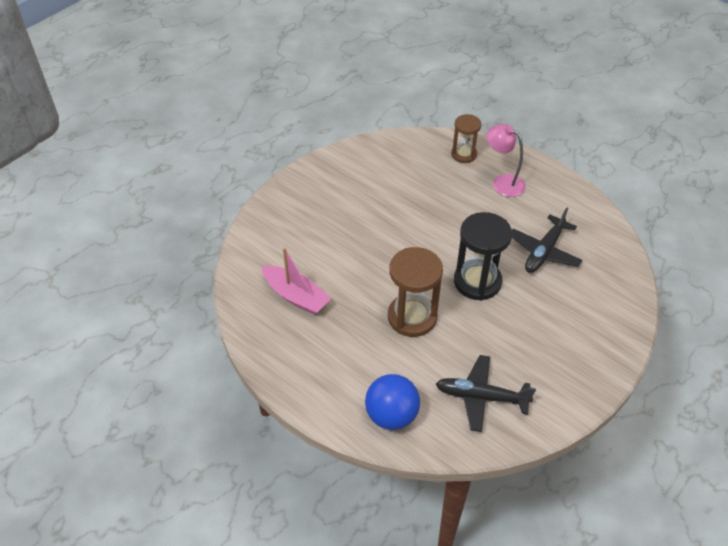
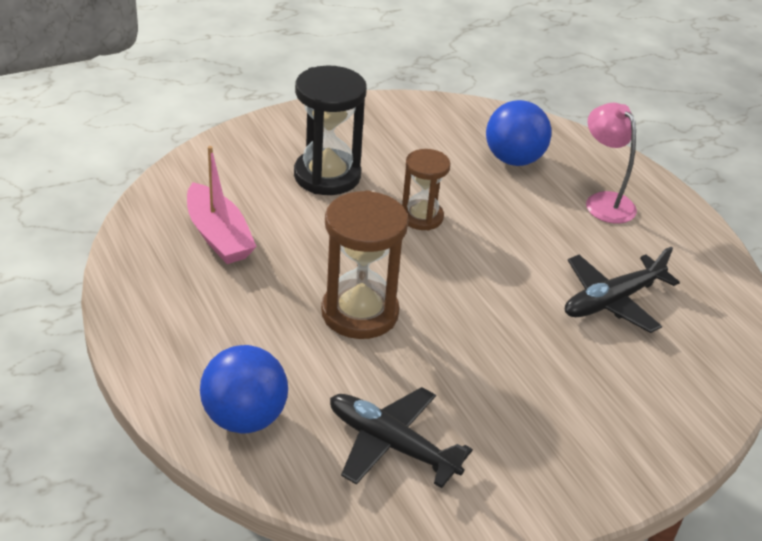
camera: 20 degrees right, 10 degrees down
(435, 170) = (514, 159): none -> blue ball
(464, 154) = (568, 154): brown hourglass -> brown hourglass (422, 217)
(477, 281) = (485, 303): black hourglass -> black hourglass (327, 176)

